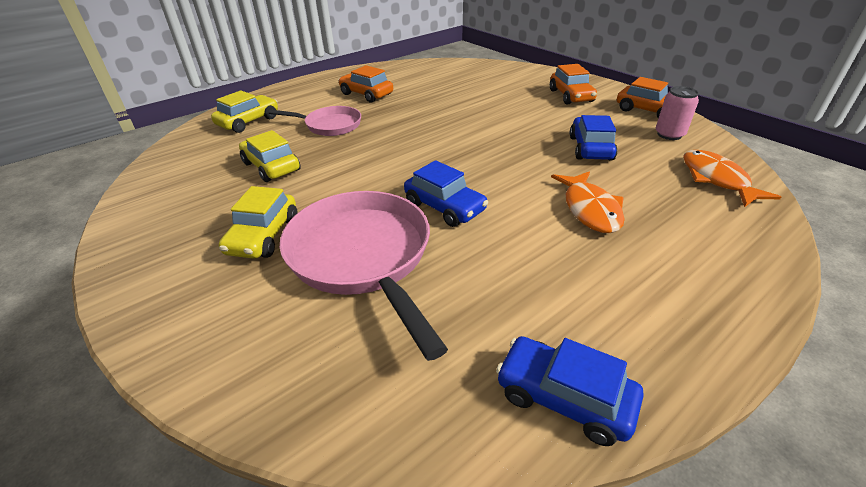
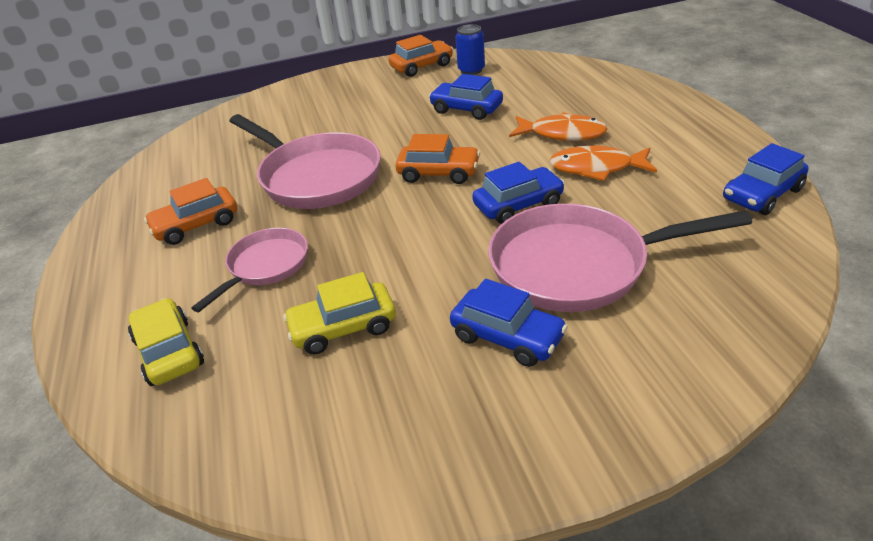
camera: 65 degrees left, 0 degrees up
(263, 236) = (507, 337): yellow car -> blue car
(439, 114) = (316, 177): none -> pink pan
(571, 96) = (354, 92): orange car -> orange car (438, 173)
(669, 134) = (471, 70): pink can -> blue can
(716, 179) = (551, 74): orange fish -> orange fish (596, 168)

